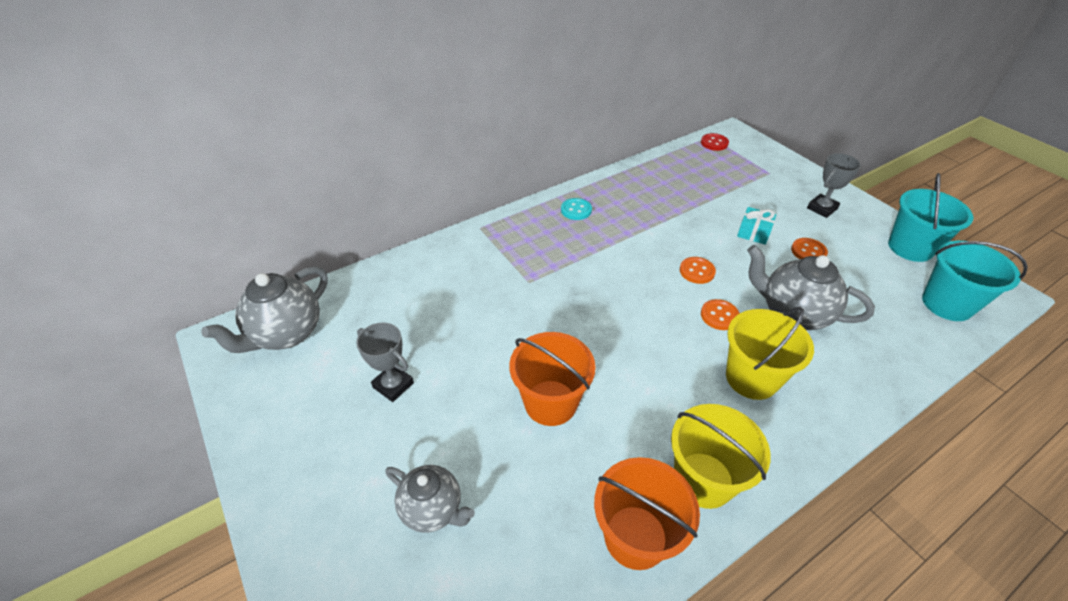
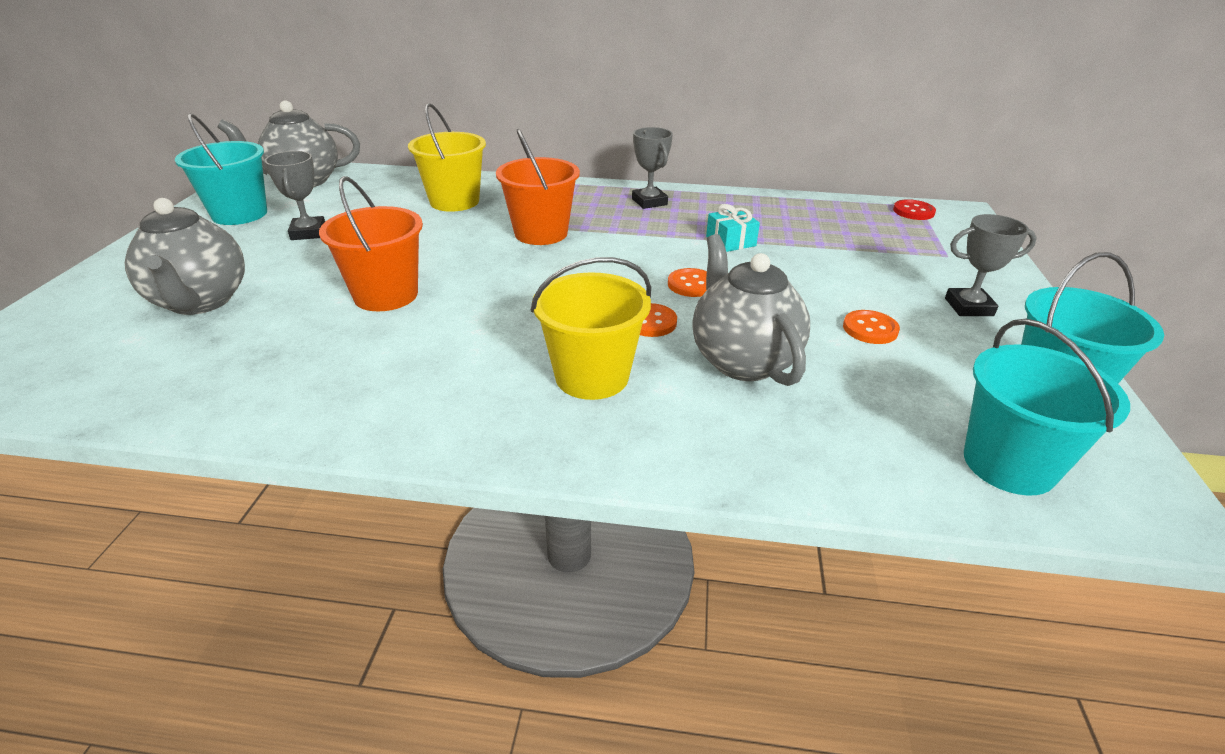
camera: 40 degrees right, 10 degrees down
(295, 405) = (240, 214): none -> turquoise bucket
(433, 509) = (201, 302): grey teapot -> grey teapot, size x1.51
(576, 210) = (649, 202): turquoise button -> grey trophy
(635, 537) = (280, 401): orange bucket -> orange bucket (541, 233)
(703, 480) = (401, 407): yellow bucket -> yellow bucket (454, 201)
(753, 232) = (823, 287): turquoise gift -> turquoise gift (730, 241)

